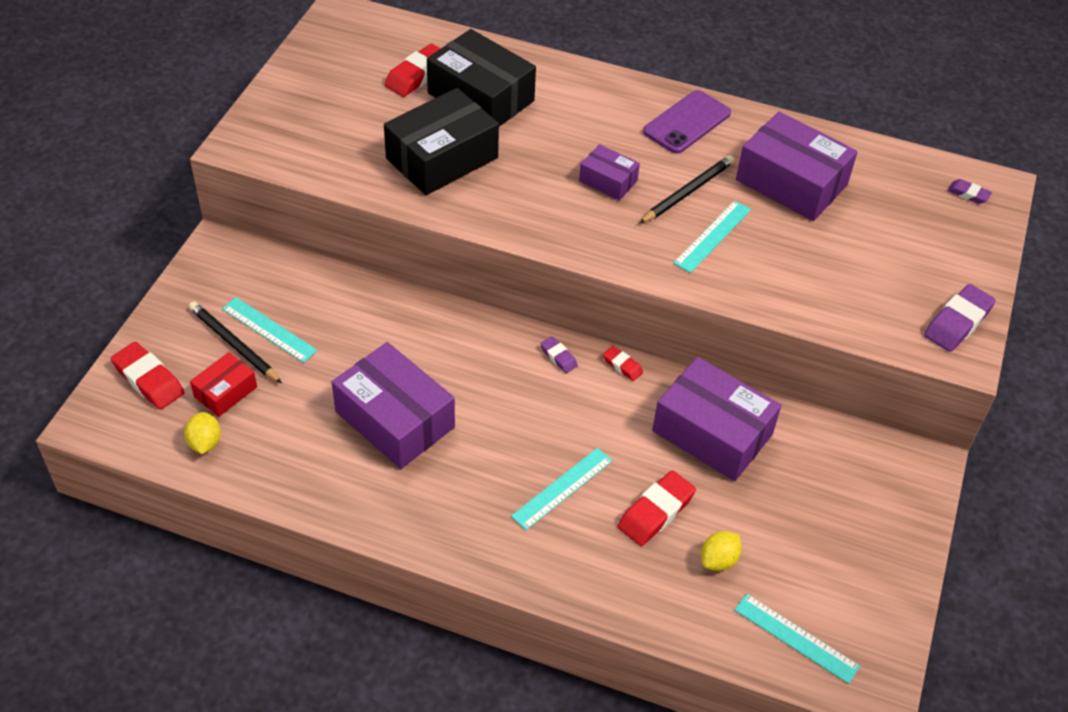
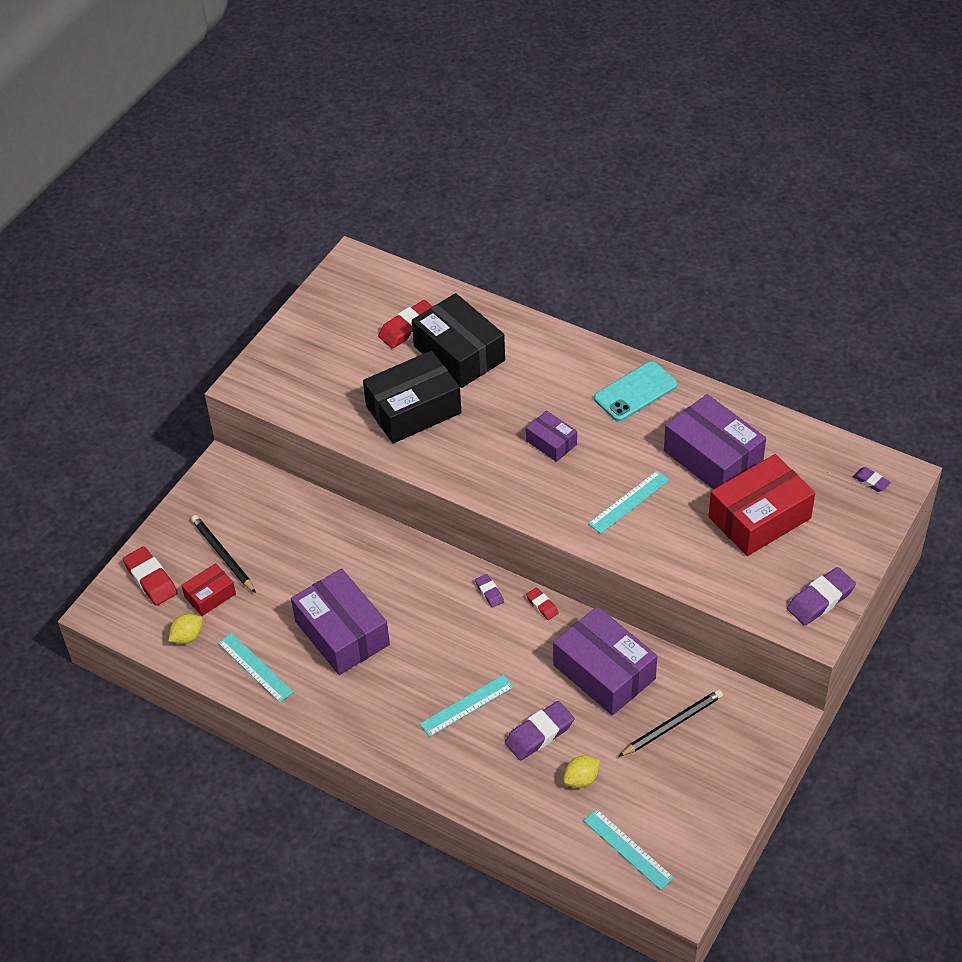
camera: 15 degrees right, 0 degrees up
(205, 443) = (187, 637): yellow lemon -> yellow lemon turned 45 degrees clockwise
(269, 329) = (253, 545): turquoise ruler -> turquoise ruler (255, 667)
(656, 512) = (539, 734): red eraser -> purple eraser
(687, 122) = (635, 392): purple phone -> turquoise phone
(687, 192) = (618, 458): black pencil -> black pencil (672, 724)
(861, 241) = (759, 517): none -> red box

